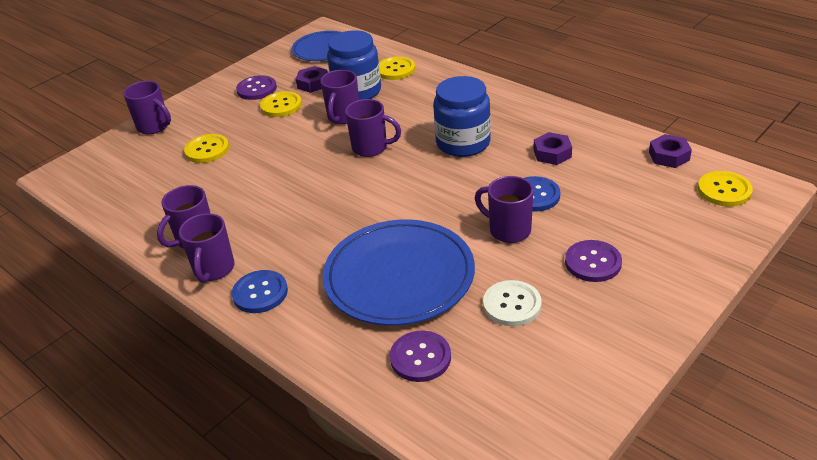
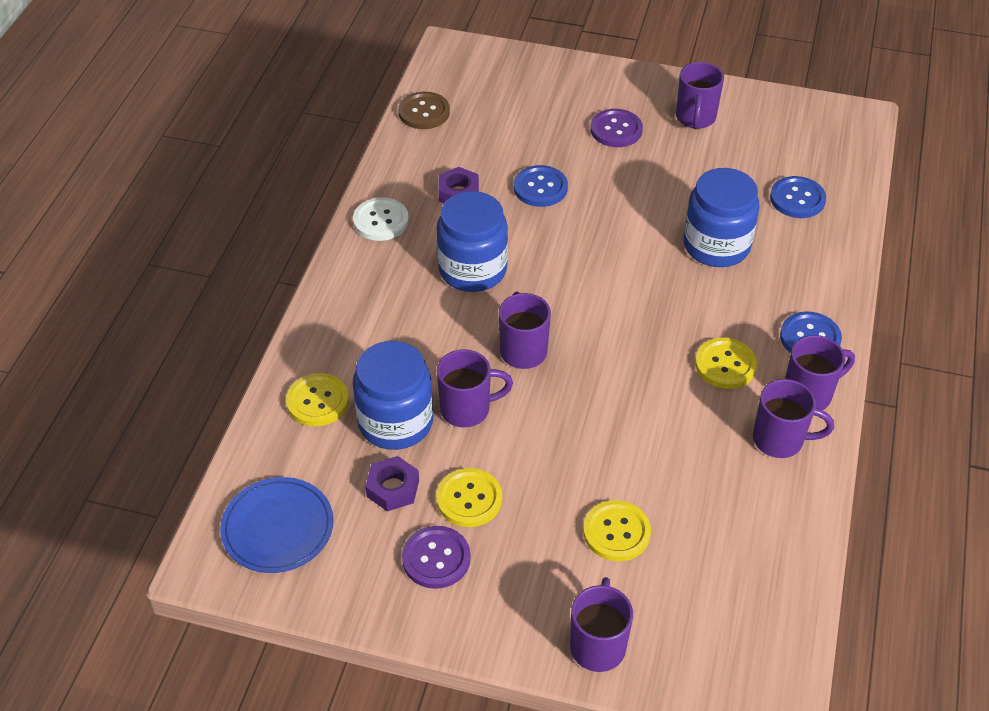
camera: 120 degrees left, 10 degrees up
(399, 276) = (716, 245): blue plate -> blue jar
(420, 357) = (797, 199): purple button -> blue button
(508, 230) = (605, 192): purple mug -> purple mug (695, 118)
(512, 305) = (700, 164): white button -> white button (381, 221)
(669, 156) = (424, 112): purple nut -> brown button
(724, 190) = (465, 72): yellow button -> yellow button (725, 365)

